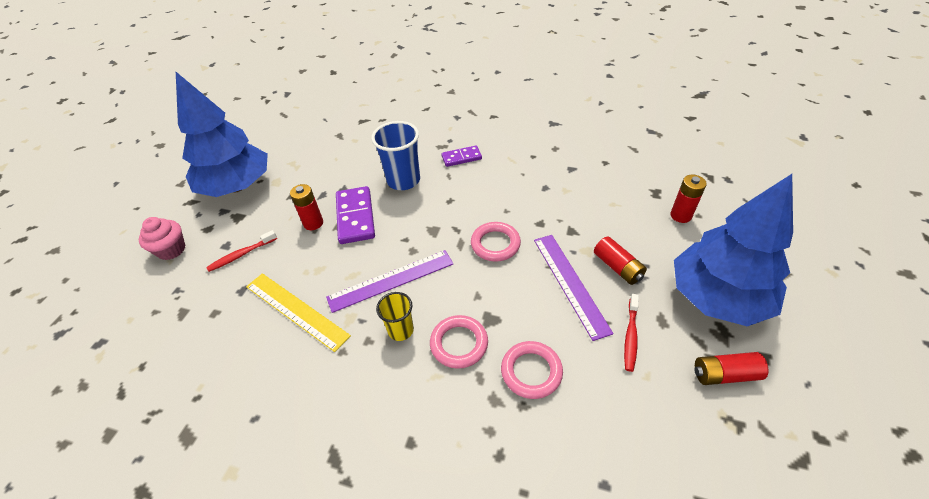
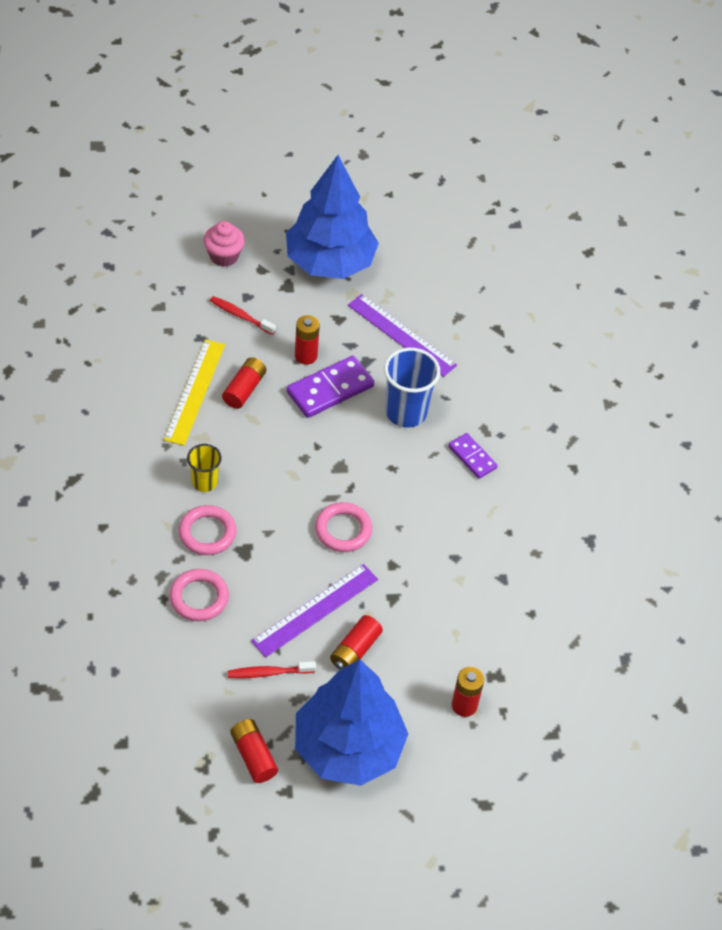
camera: 60 degrees right, 5 degrees up
(318, 272) = (244, 389): none -> red battery
(391, 280) = (258, 453): purple ruler -> purple ruler (401, 335)

